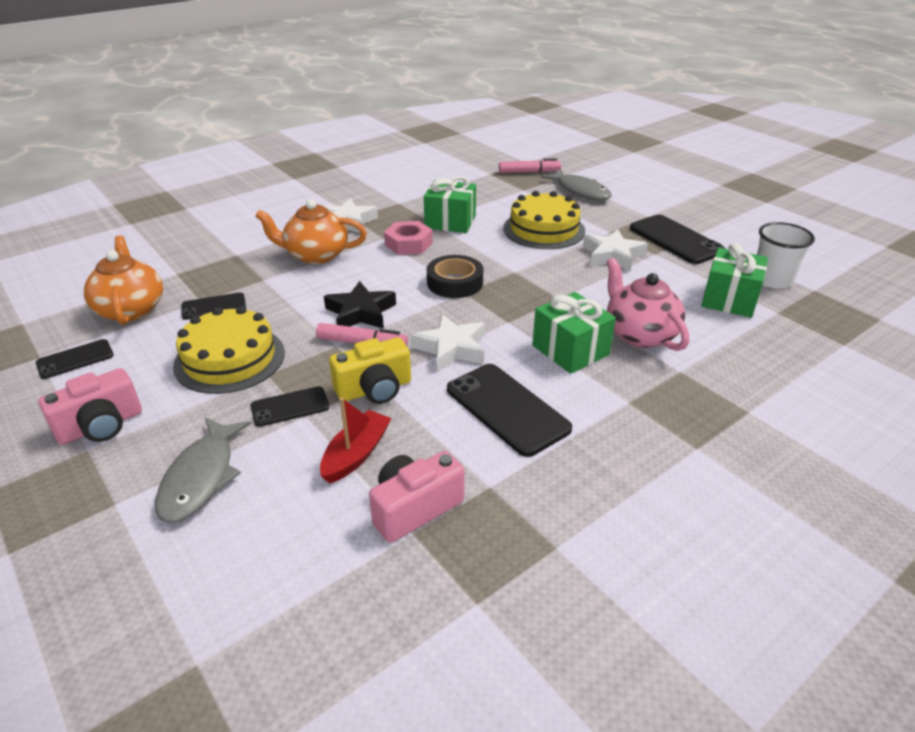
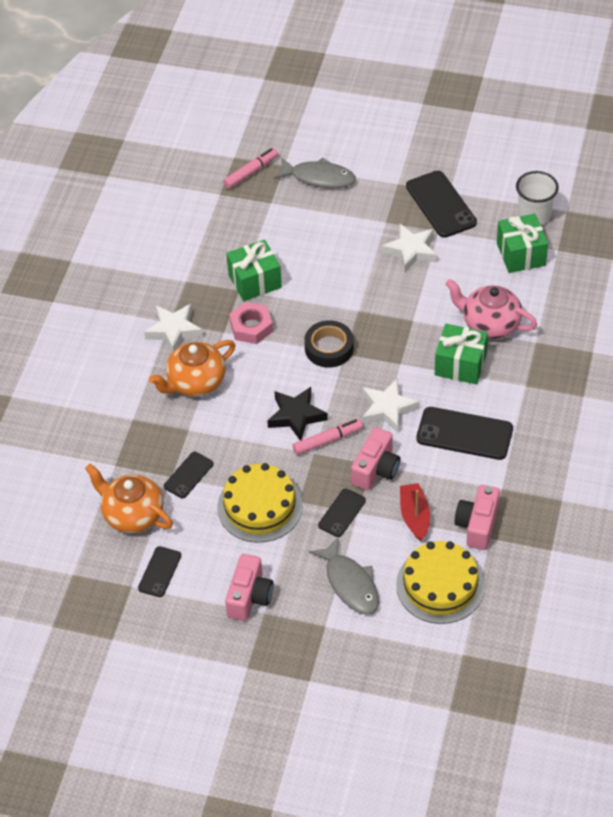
camera: 35 degrees left, 15 degrees up
(374, 389) = (376, 469): yellow camera -> pink camera
(544, 229) = (335, 248): yellow cake -> yellow cake (440, 585)
(675, 240) = (440, 204): black phone -> black phone turned 45 degrees clockwise

